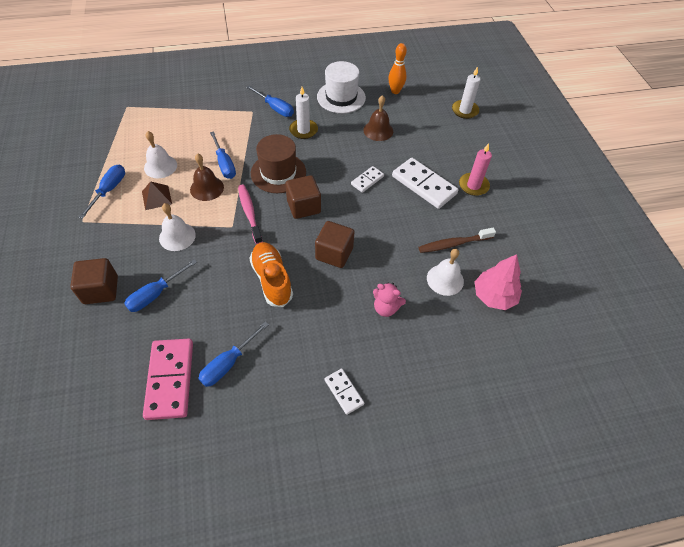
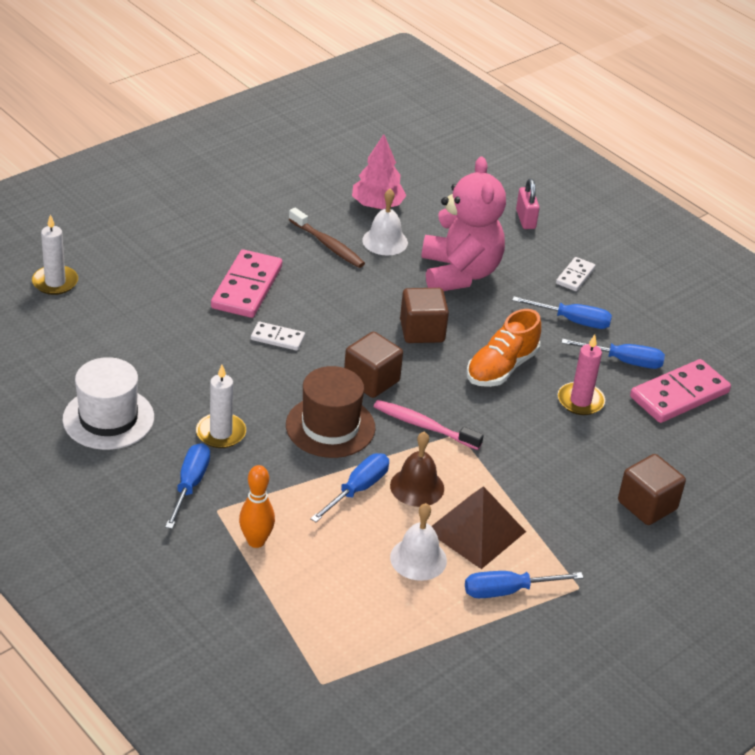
camera: 120 degrees left, 15 degrees down
(155, 294) = (607, 454): blue screwdriver -> blue screwdriver (573, 321)
(156, 197) = (476, 531): brown pyramid -> brown pyramid, size x1.67
(177, 236) = (517, 476): white bell -> none
(249, 213) = (423, 426): pink toothbrush -> pink toothbrush turned 75 degrees clockwise
(378, 130) = (164, 356): brown bell -> none
(386, 308) = (459, 273): pink teddy bear -> pink teddy bear, size x2.25
(395, 91) = (51, 363): orange bowling pin -> orange bowling pin (256, 541)
(424, 185) = (247, 287): white domino -> pink domino
(438, 399) = (525, 219): none -> pink padlock
(473, 186) = (215, 247): pink candle -> pink candle (580, 401)

